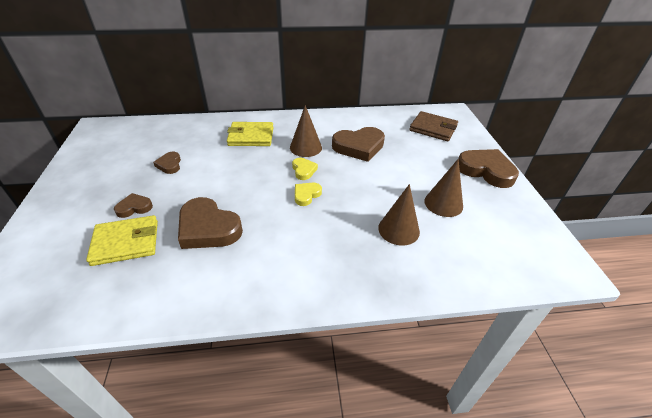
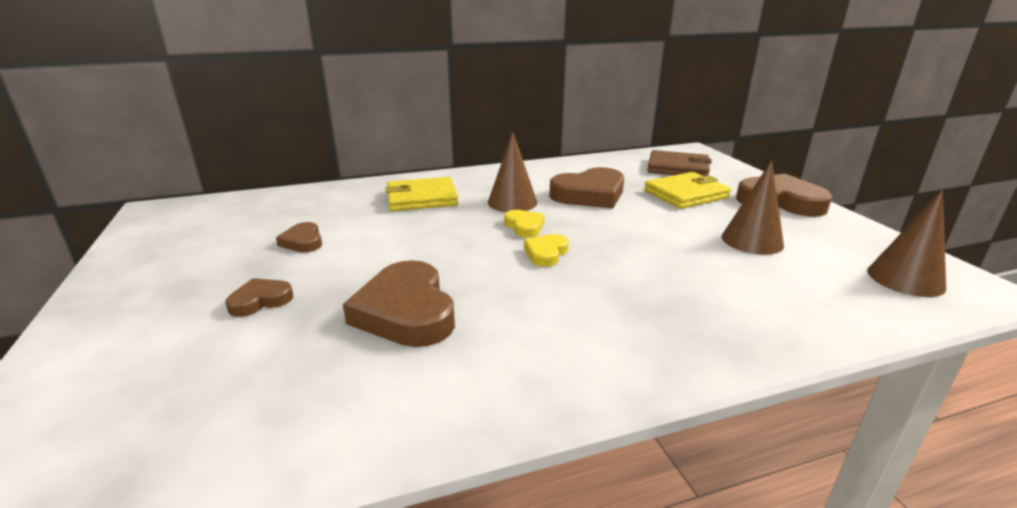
camera: 10 degrees left, 15 degrees down
(126, 242) = (262, 350): yellow wallet -> yellow wallet (686, 194)
(208, 228) = (406, 312): brown heart -> brown heart turned 45 degrees clockwise
(398, 229) = (711, 276): brown cone -> brown cone (905, 279)

